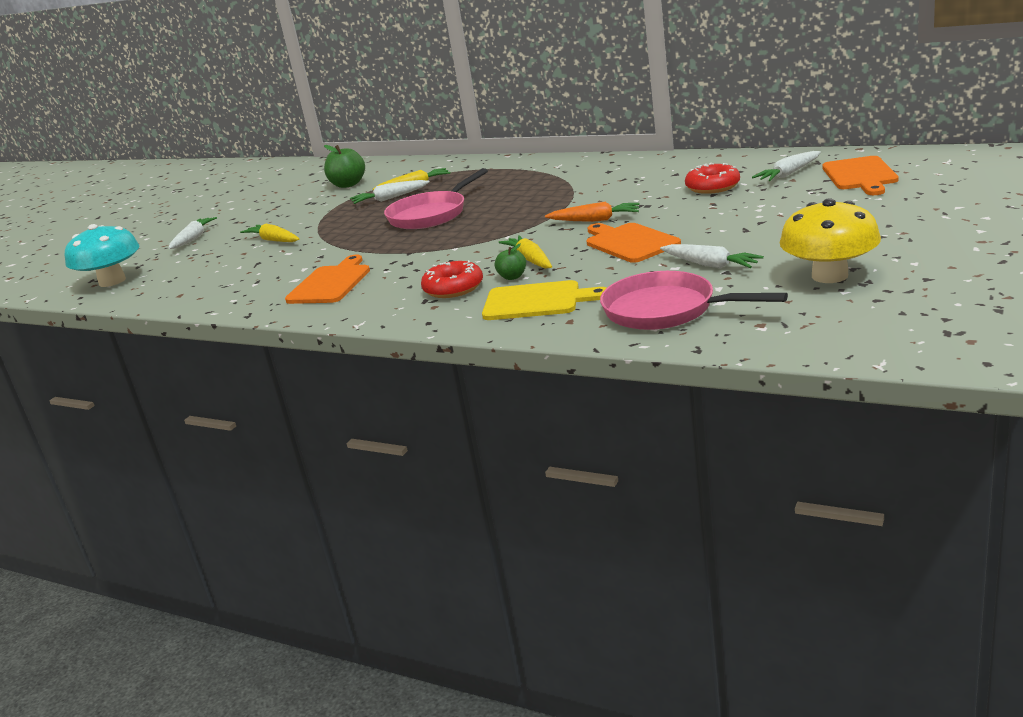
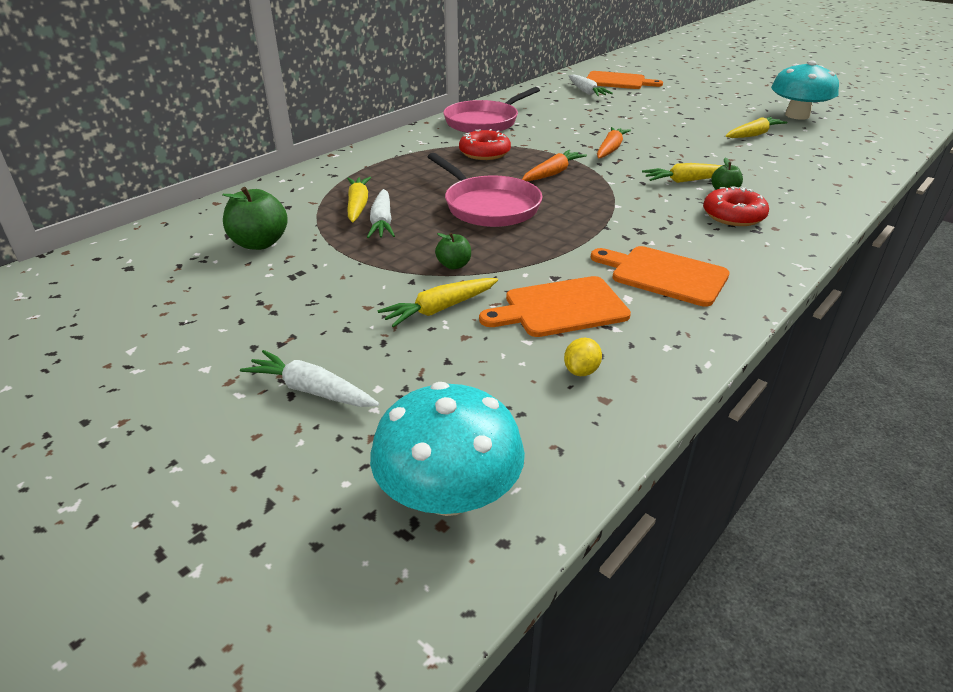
camera: 80 degrees left, 10 degrees up
(207, 284) = (581, 371): none -> yellow lemon
(331, 229) = (454, 265): none -> green apple
(513, 216) = (552, 173): none -> orange carrot
(536, 301) = (789, 189): yellow cutting board -> none
(629, 242) = (681, 147): orange cutting board -> orange cutting board (560, 308)
(666, 310) = (832, 156): pink pan -> pink pan (485, 122)
(710, 265) = (753, 135): white carrot -> yellow carrot
(712, 187) = (582, 110): red donut -> red donut (484, 153)
(830, 276) = (797, 115): yellow mushroom -> turquoise mushroom

